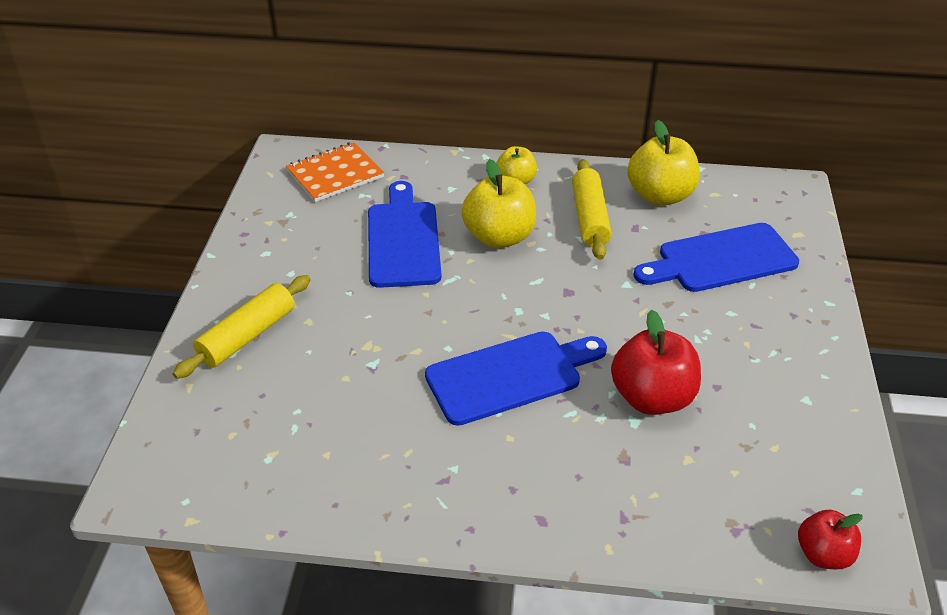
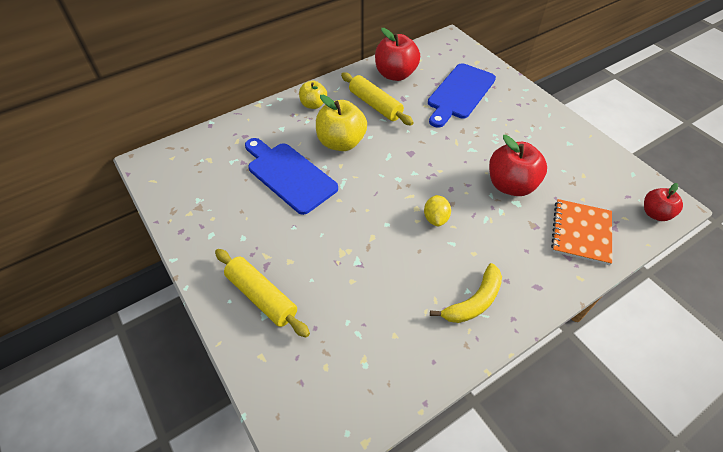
camera: 40 degrees left, 10 degrees up
(247, 336) = (262, 296): yellow rolling pin -> yellow rolling pin turned 45 degrees counterclockwise
(335, 174) = (199, 157): orange notebook -> orange notebook (581, 232)
(447, 482) = (474, 301): none -> yellow banana
(510, 375) = (435, 218): blue cutting board -> yellow lemon
(660, 196) = (395, 74): yellow apple -> red apple

